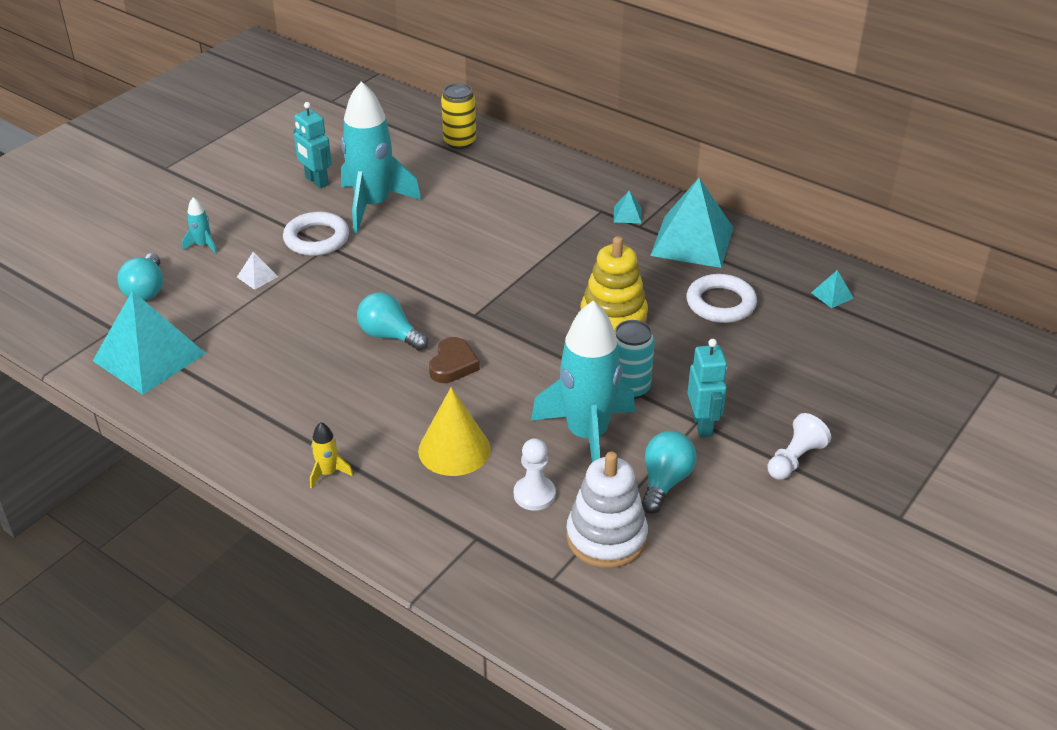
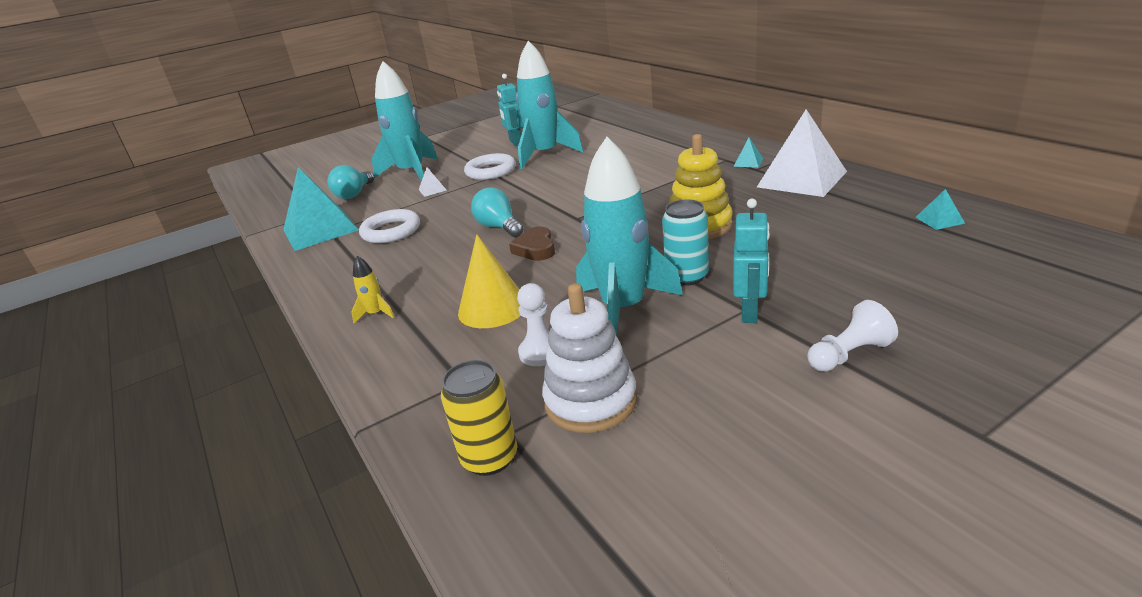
camera: 25 degrees right, 10 degrees down
(203, 245) = (412, 173): turquoise rocket -> turquoise rocket, size x2.49
(453, 365) = (535, 248): brown heart -> brown heart turned 135 degrees clockwise
(459, 142) = (633, 123): yellow can -> yellow can (489, 458)
(665, 482) = (683, 358): turquoise light bulb -> none
(692, 241) = (801, 179): turquoise pyramid -> white pyramid
(720, 303) = (812, 221): white ring -> white ring (391, 231)

